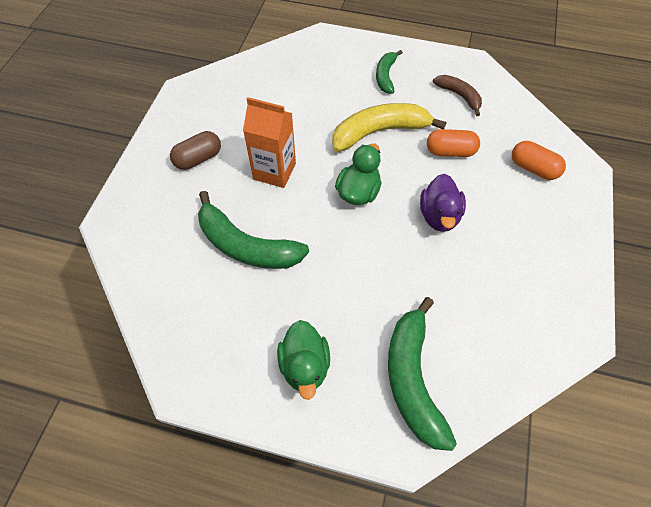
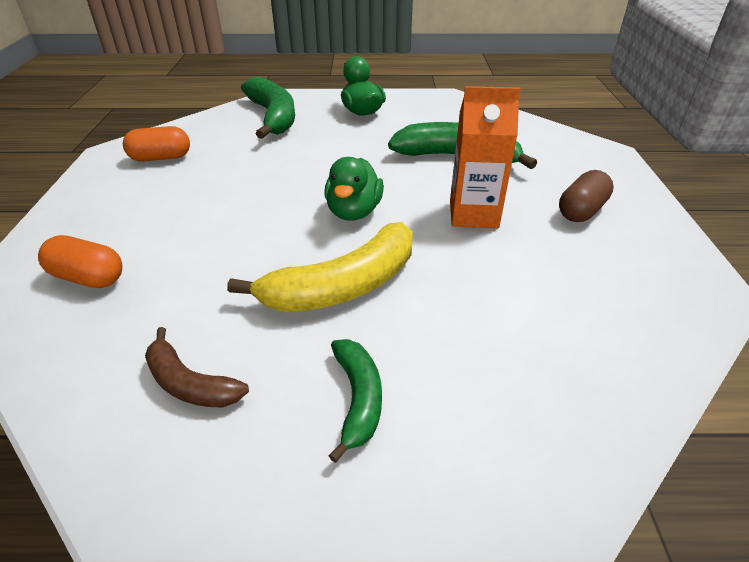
camera: 165 degrees right, 20 degrees down
(439, 216) = (245, 207): purple duck -> none
(450, 152) = (222, 278): orange capsule -> orange capsule (161, 158)

